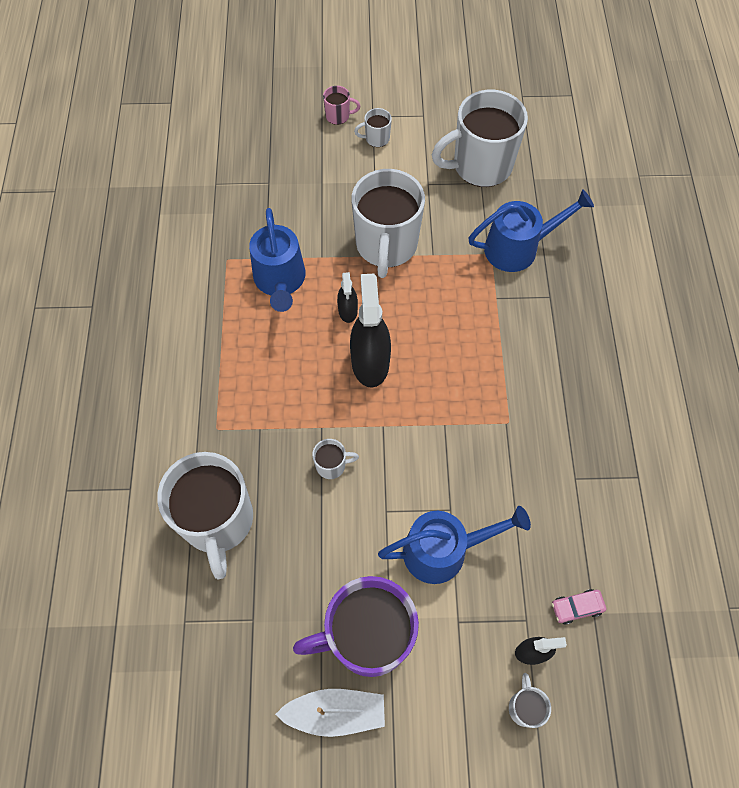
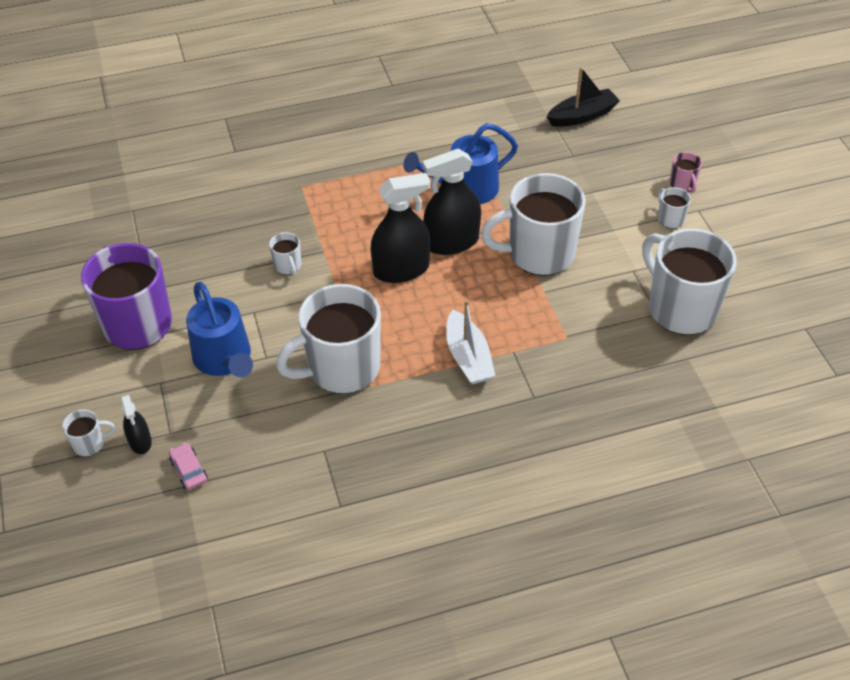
camera: 75 degrees right, 15 degrees down
(217, 159) = (582, 116): none -> black boat
(218, 521) = (219, 207): white mug -> white mug (341, 368)
(335, 713) = (71, 315): white boat -> white boat (468, 357)
(348, 310) = (451, 242): black spray bottle -> black spray bottle, size x1.91
(519, 248) = (585, 360): blue watering can -> none

